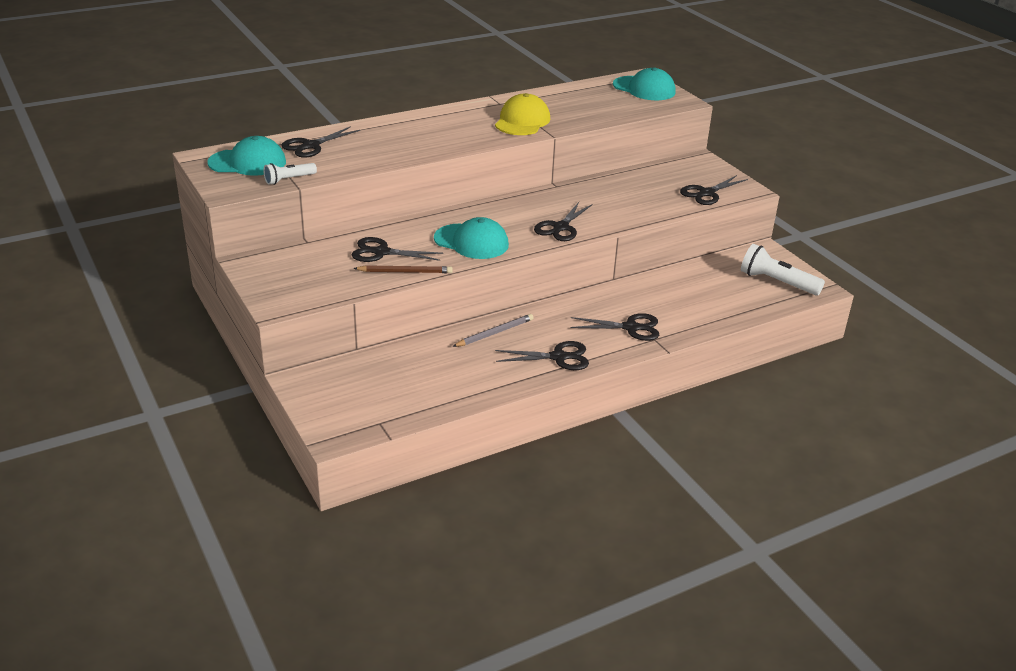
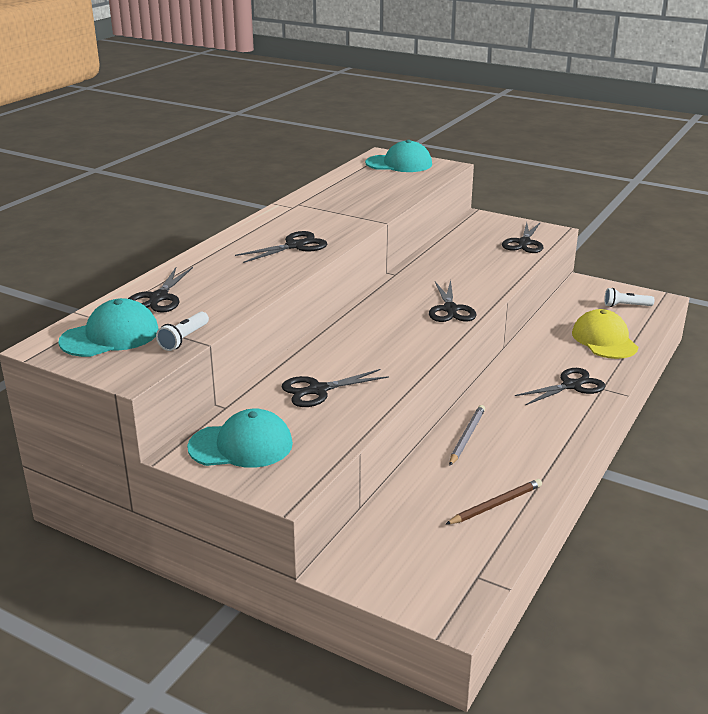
camera: 30 degrees left, 5 degrees down
(405, 272) = (367, 401): brown pencil -> brown pencil (495, 504)
(471, 242) = (390, 349): turquoise cap -> turquoise cap (241, 445)
(522, 121) = (337, 217): yellow cap -> yellow cap (604, 340)
(558, 357) = (550, 437): black scissors -> black scissors (295, 246)
(777, 282) = (626, 306): white flashlight -> white flashlight, size x0.60

